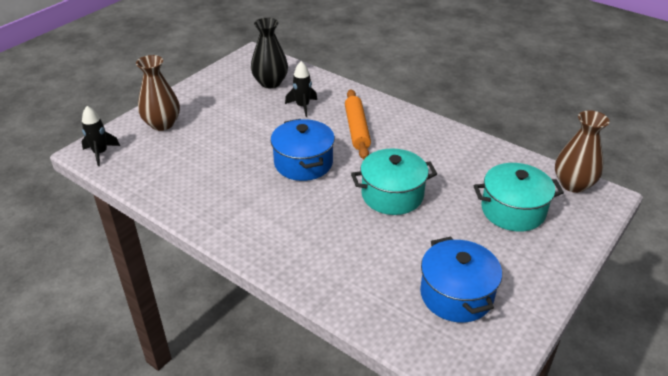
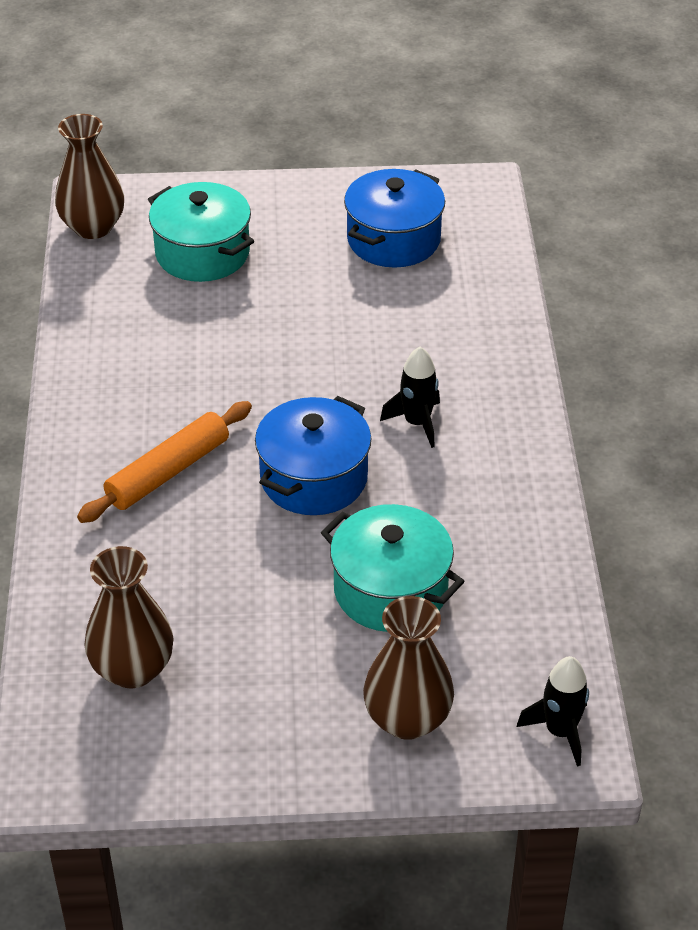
camera: 130 degrees left, 5 degrees up
(270, 83) = (132, 669): black vase -> brown vase
(302, 106) = (167, 573): black rocket -> black rocket (417, 423)
(392, 195) = (285, 359): turquoise pot -> turquoise pot (390, 590)

